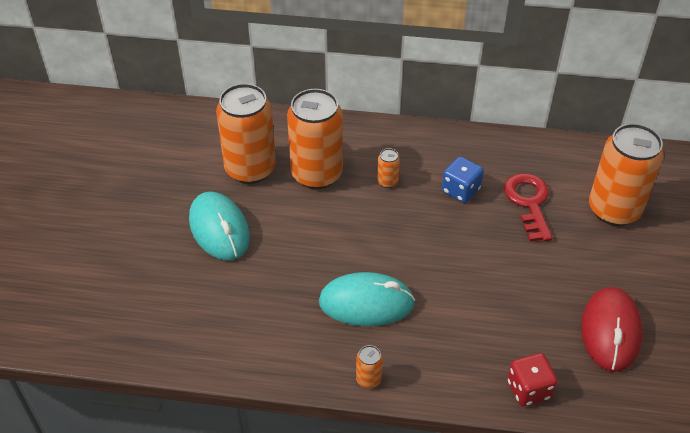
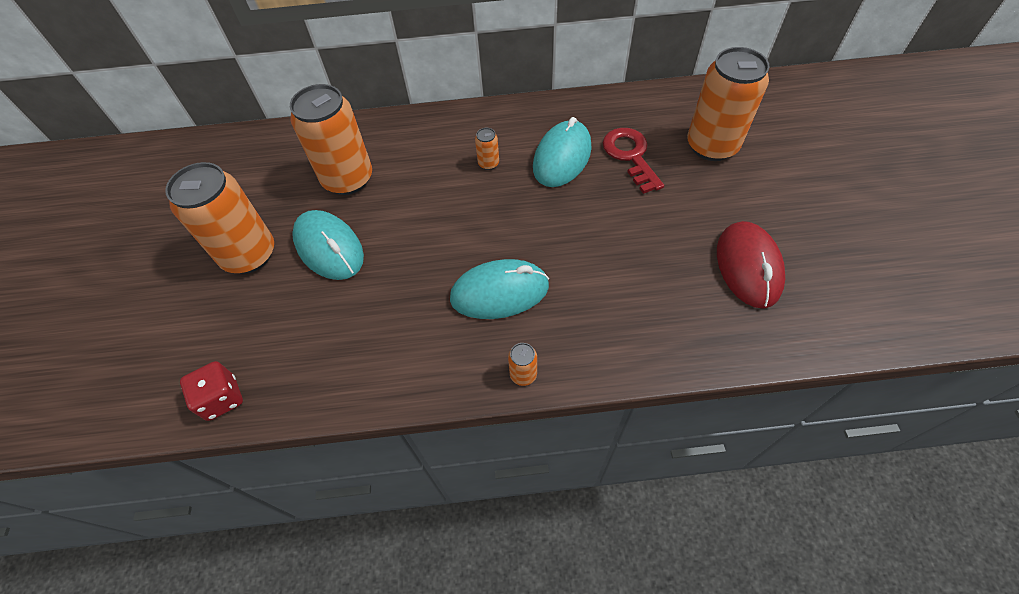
camera: 10 degrees left, 10 degrees up
(316, 174) = (416, 170): orange can -> orange can (249, 254)
(461, 190) = (562, 157): blue dice -> turquoise mouse
(528, 389) = (688, 346): red dice -> red dice (222, 398)

